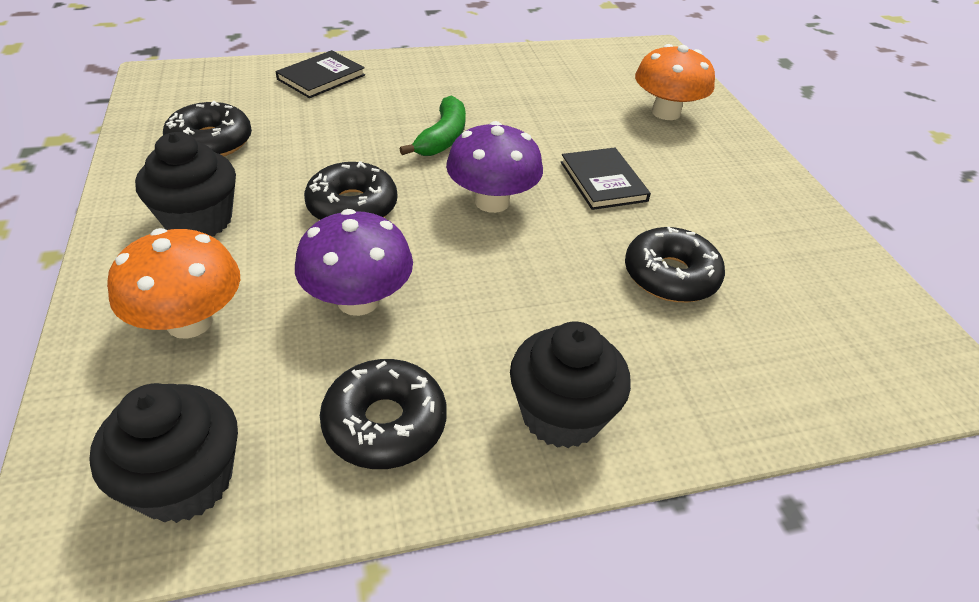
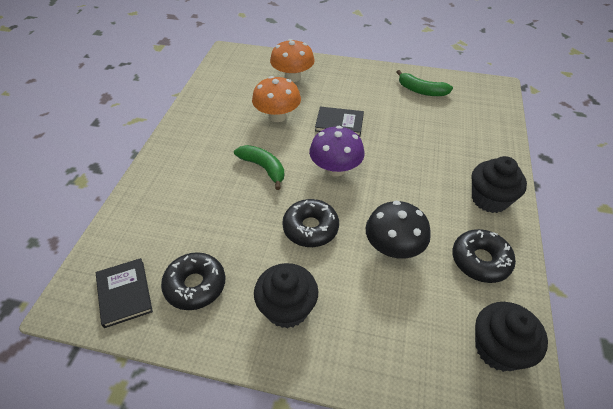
camera: 60 degrees left, 5 degrees up
(190, 322) = (383, 329): orange mushroom -> orange mushroom (277, 116)
(321, 77) = (148, 204): black book -> black book (124, 293)
(358, 300) = (393, 247): purple mushroom -> black mushroom
(670, 276) = (418, 131): black donut -> none
(797, 258) = (421, 91): none -> green banana

